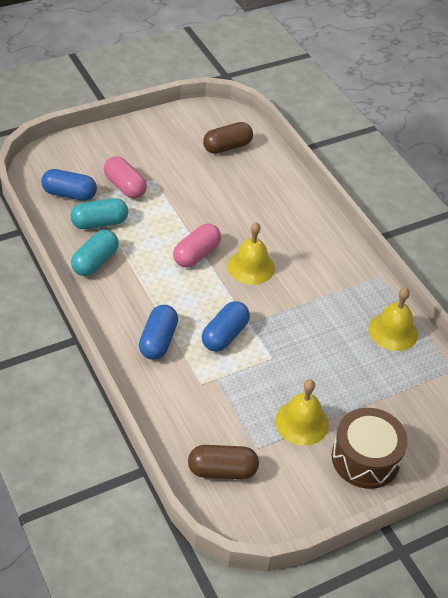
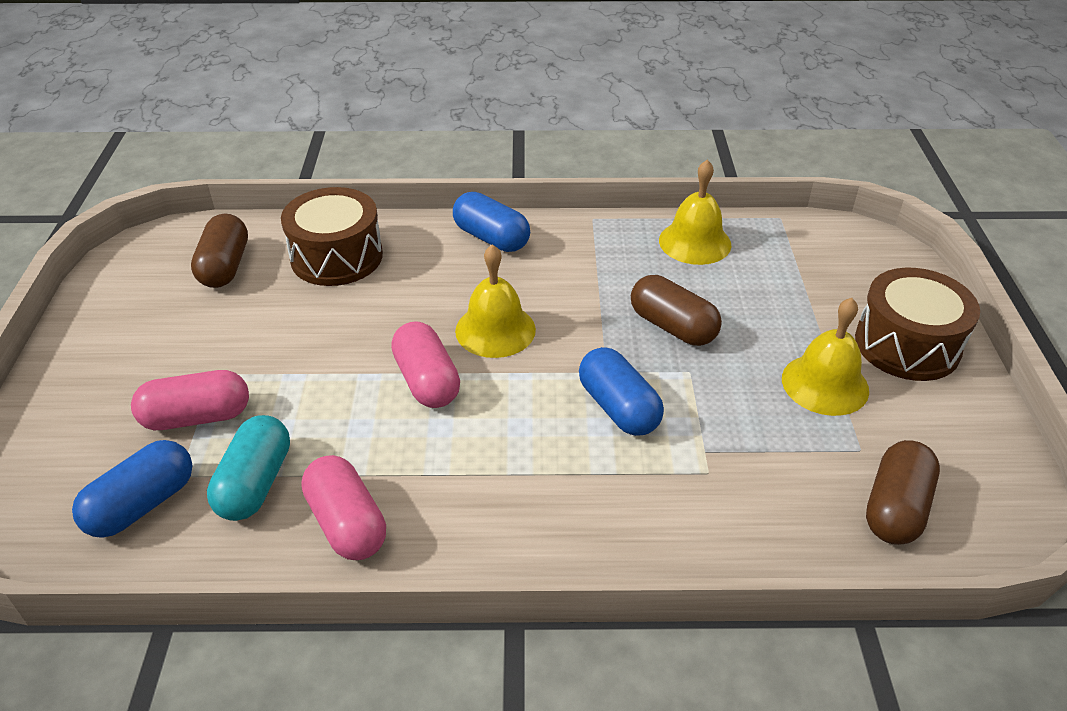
camera: 60 degrees left, 5 degrees down
(95, 262) = (347, 523): turquoise capsule -> pink capsule
(158, 341) = (588, 496): blue capsule -> blue capsule (491, 238)
(264, 183) = (336, 257): none -> brown drum
(305, 341) = (672, 326): none -> brown capsule

